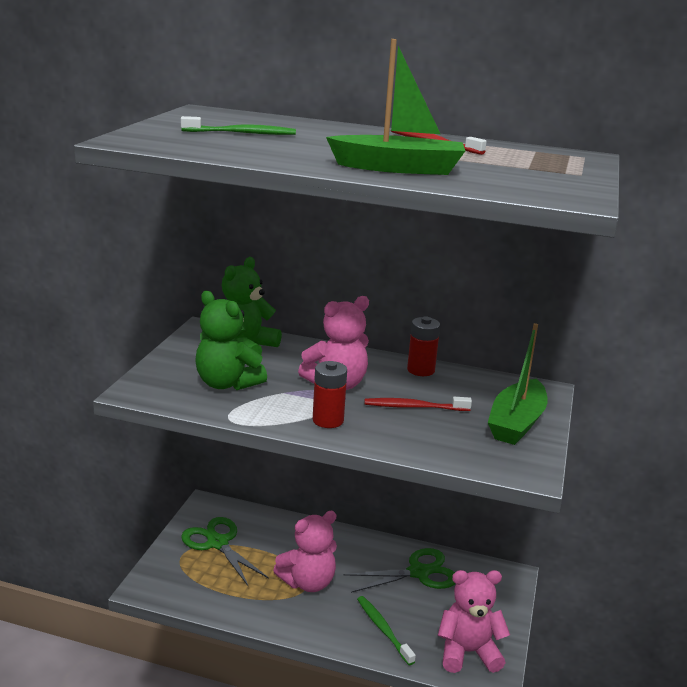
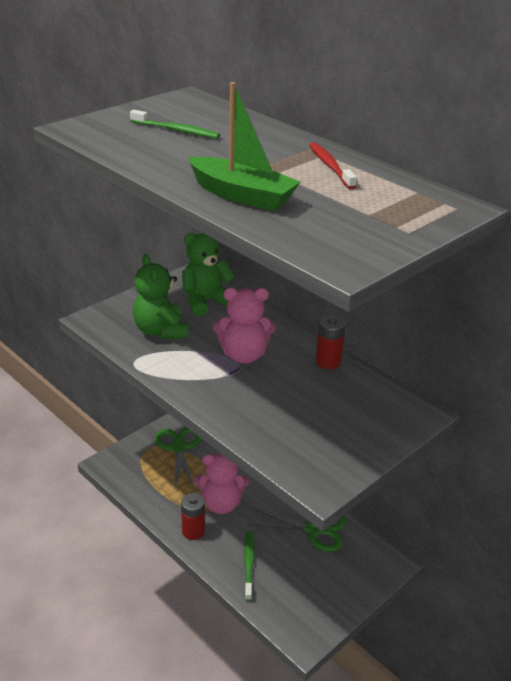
camera: 30 degrees right, 10 degrees up
(328, 420) = (204, 386): red battery -> red battery (193, 531)
(414, 407) = (286, 395): red toothbrush -> none
(468, 652) = (300, 610): pink teddy bear -> none
(516, 423) = (359, 438): green boat -> none

